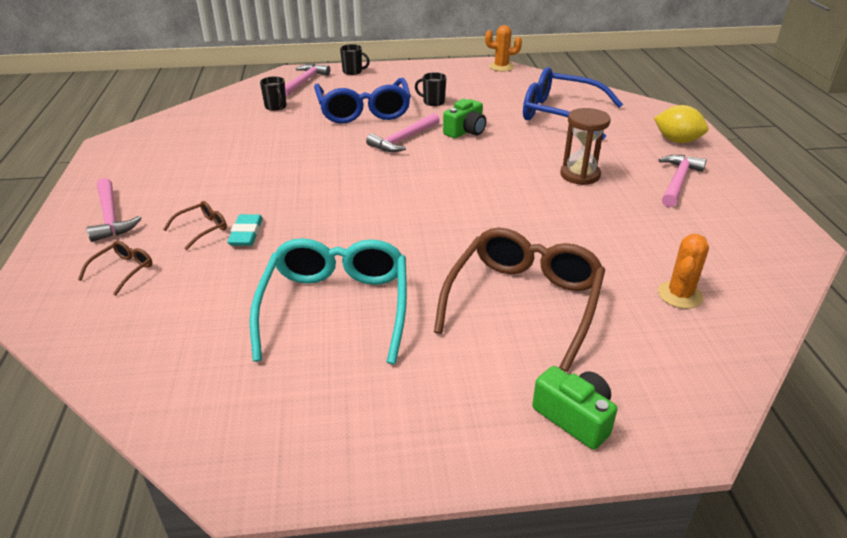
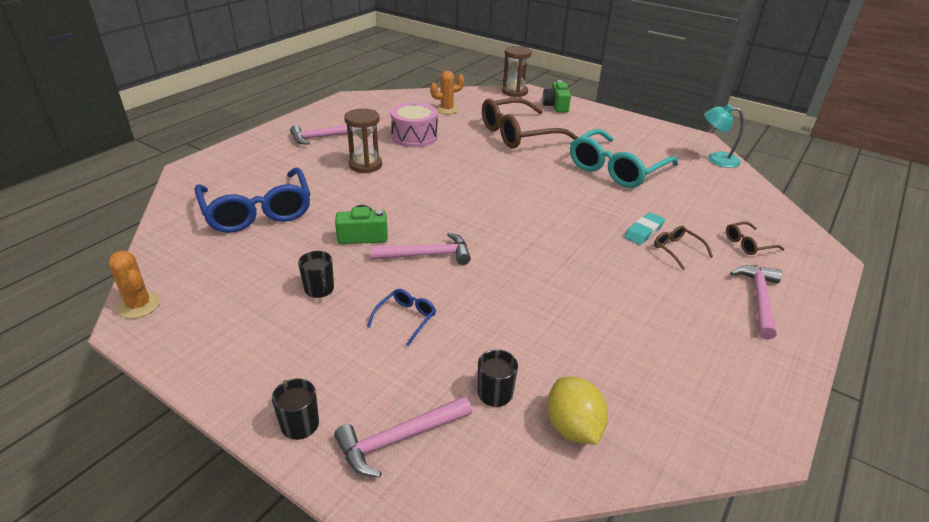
camera: 140 degrees left, 0 degrees up
(192, 424) = (716, 159): none -> turquoise lamp
(202, 229) = (677, 250): brown glasses -> brown glasses turned 60 degrees clockwise
(363, 110) = (405, 319): blue glasses -> blue glasses, size x0.43
(614, 227) = (414, 137): none -> pink drum
(677, 141) = (252, 153): yellow lemon -> yellow lemon (573, 427)
(694, 417) = (514, 92): none -> brown hourglass

